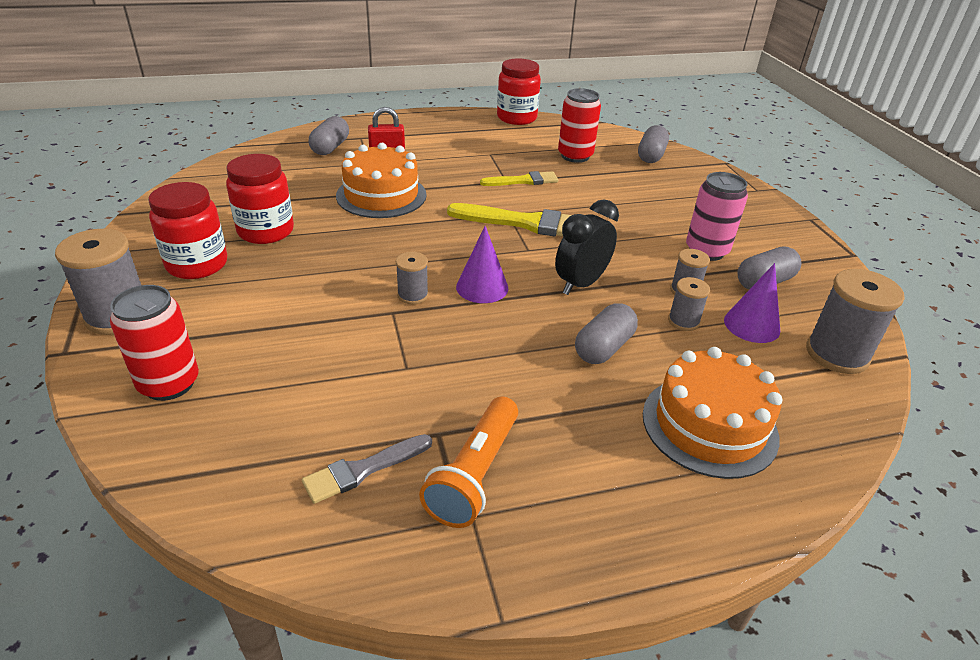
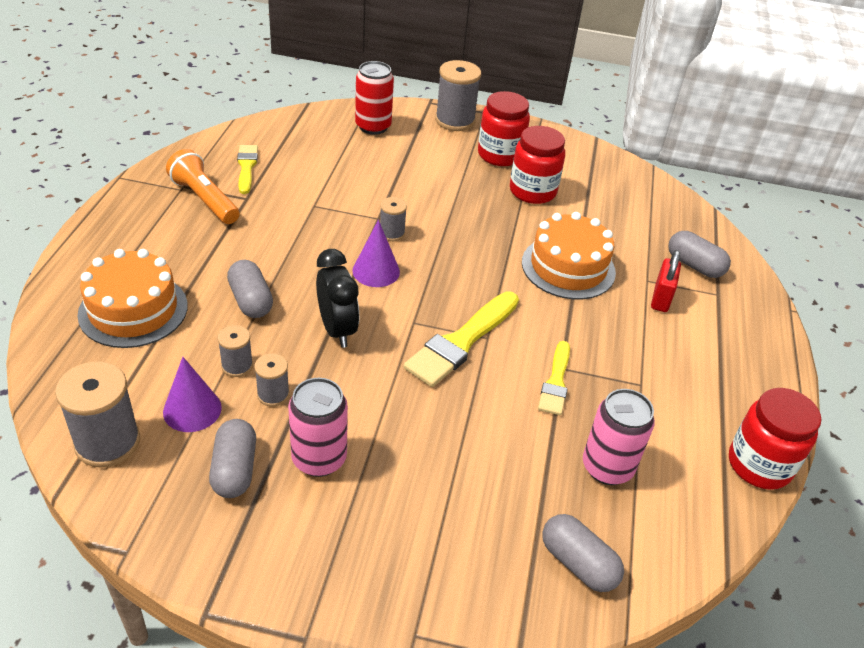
camera: 115 degrees right, 5 degrees up
(363, 470) = (246, 167): grey brush -> yellow brush
(575, 156) = (607, 467): red can -> pink can

